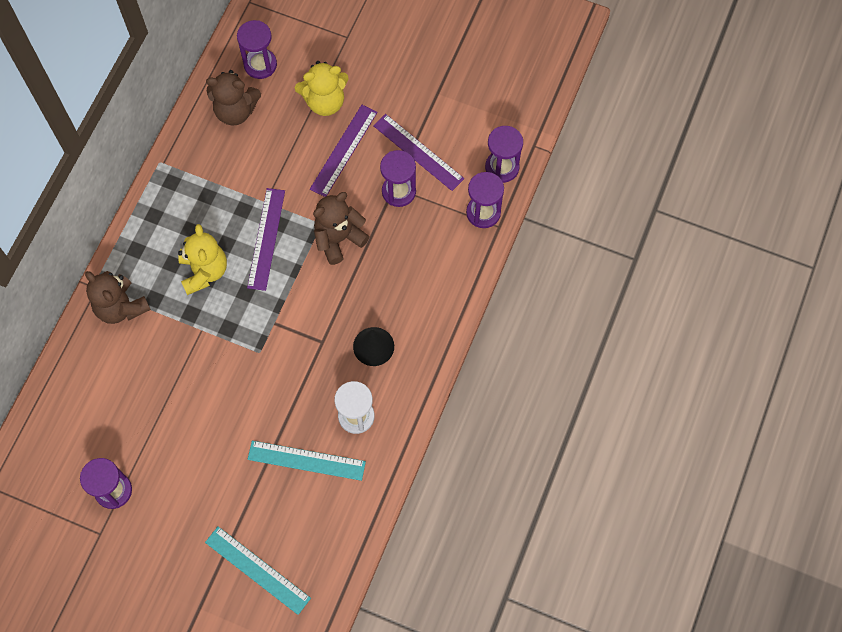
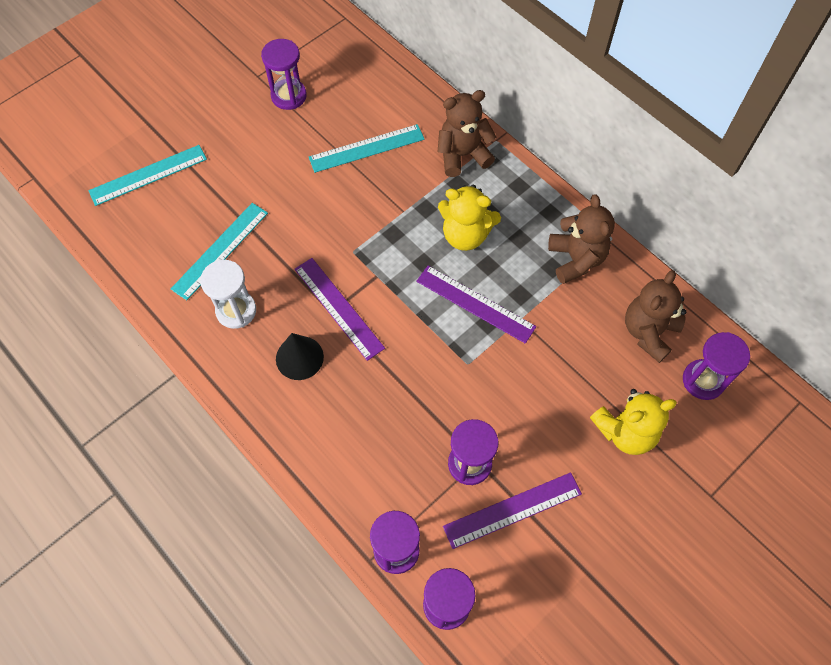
camera: 115 degrees right, 5 degrees down
(147, 390) = (367, 148): none -> turquoise ruler
(325, 102) = (625, 431): yellow teddy bear -> yellow teddy bear turned 120 degrees counterclockwise
(338, 239) = (440, 374): brown teddy bear -> brown teddy bear (576, 259)
(343, 150) = (551, 425): purple ruler -> purple ruler (339, 308)

